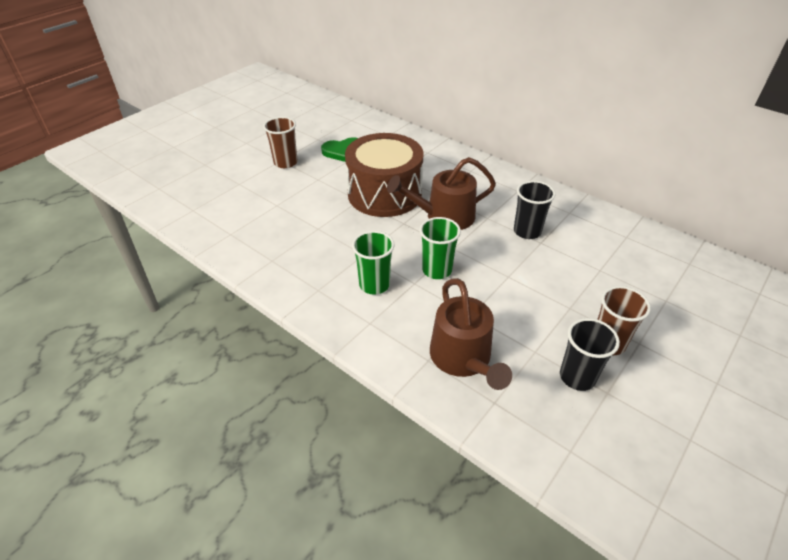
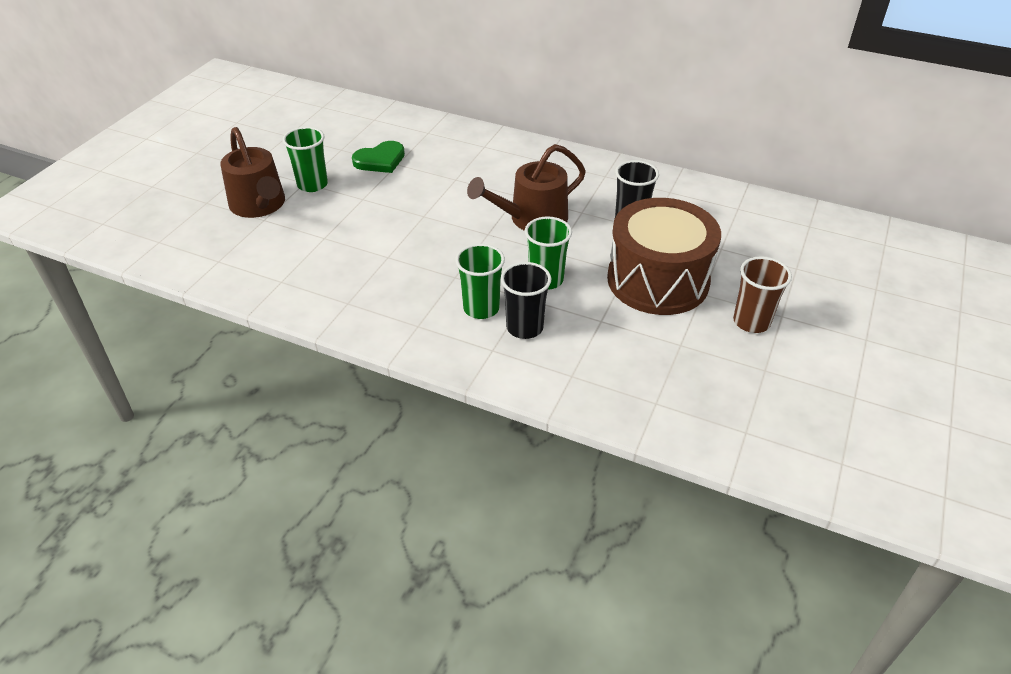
camera: 15 degrees left, 0 degrees up
(285, 162) = (312, 184): brown cup -> green cup
(384, 194) = (452, 203): brown drum -> brown drum (658, 280)
(463, 358) = (608, 366): brown watering can -> brown watering can (259, 205)
(577, 377) = (731, 361): black cup -> black cup (524, 327)

